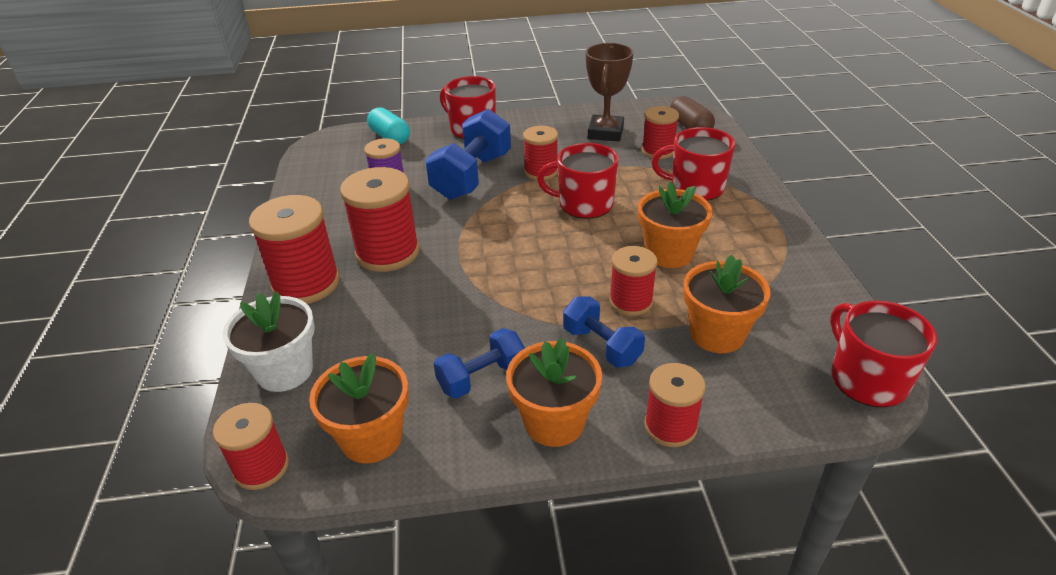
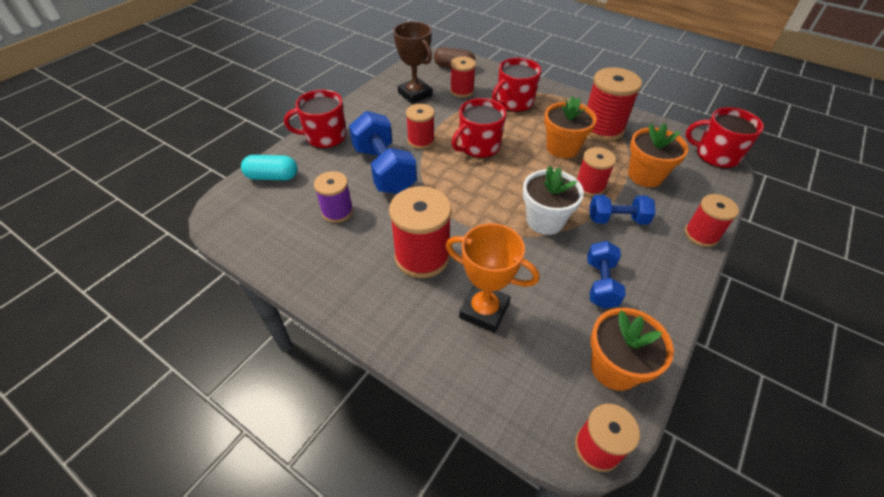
camera: 50 degrees left, 10 degrees up
(285, 371) = (502, 383): white flower pot -> white flower pot (545, 221)
(306, 283) = (407, 319): red spool -> red spool (602, 128)
(360, 319) = (484, 310): none -> orange trophy
(554, 422) = (665, 275): orange flower pot -> none

